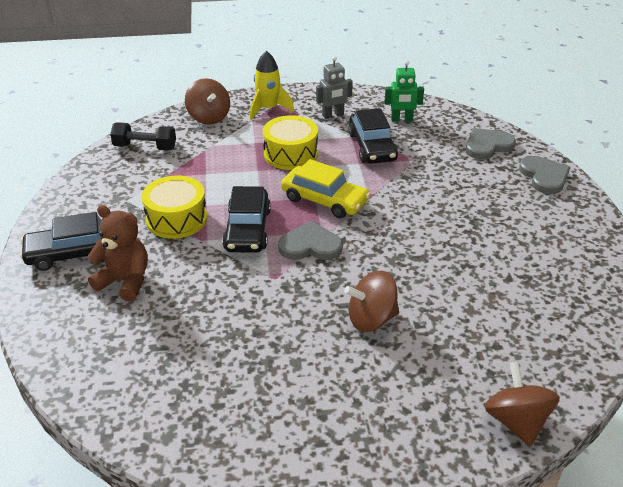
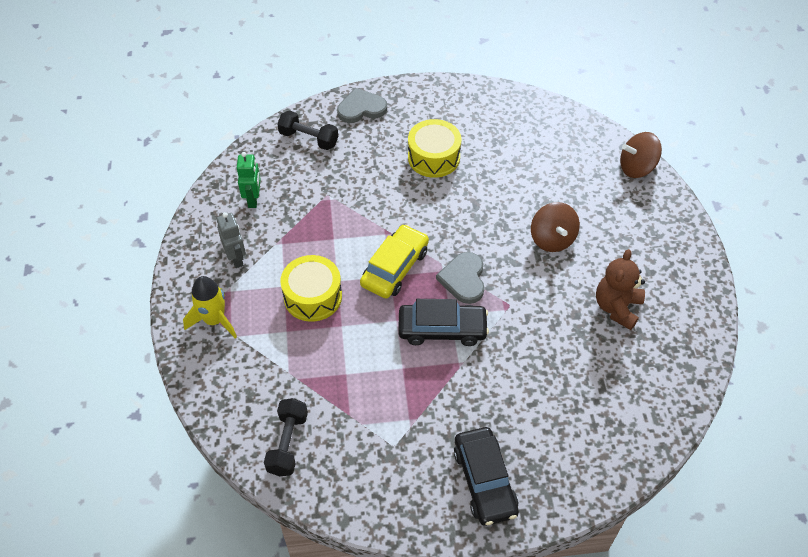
camera: 90 degrees left, 15 degrees up
(125, 281) = (523, 425): brown teddy bear -> brown teddy bear (617, 307)
(176, 219) = (426, 392): yellow drum -> yellow drum (433, 157)
(209, 117) = (225, 381): brown spinning top -> none
(372, 147) = (303, 227): black car -> none
(487, 146) = (309, 139): grey heart -> black dumbbell

